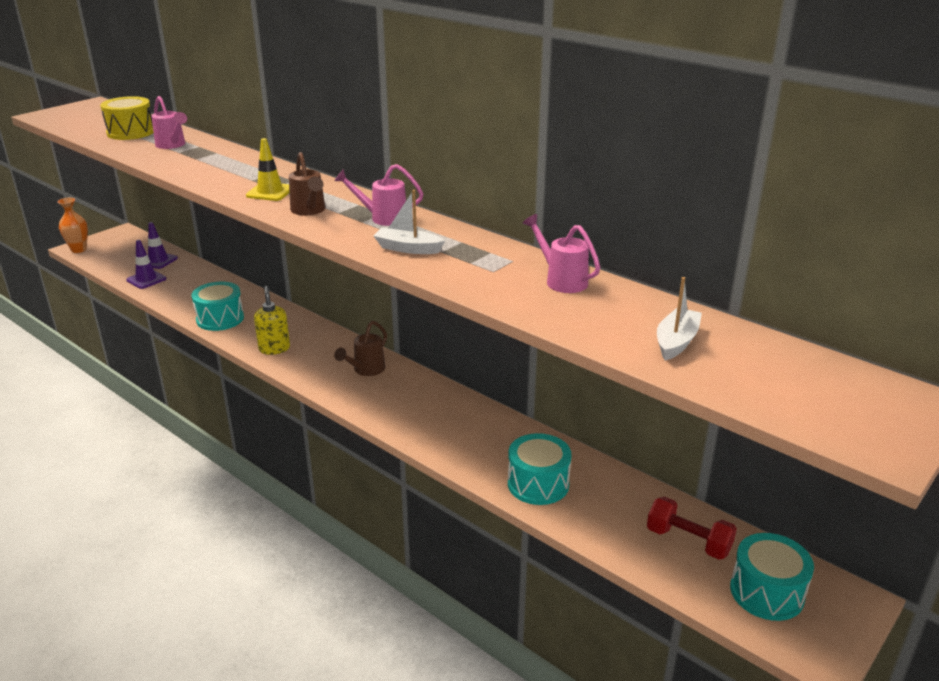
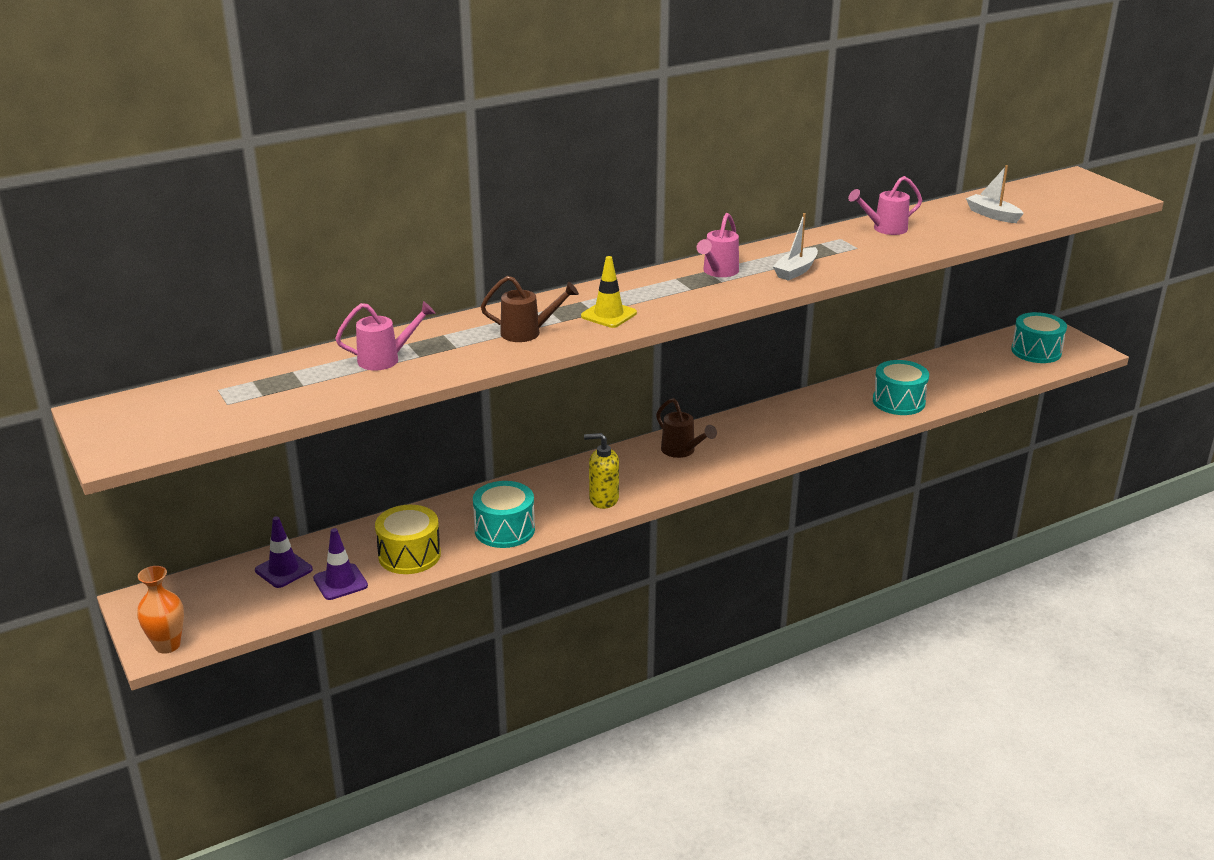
camera: 70 degrees left, 0 degrees up
(131, 132) = (294, 385): yellow drum -> yellow drum (409, 555)
(309, 211) = (677, 301): brown watering can -> brown watering can (528, 333)
(688, 541) = (981, 363): red dumbbell -> none

